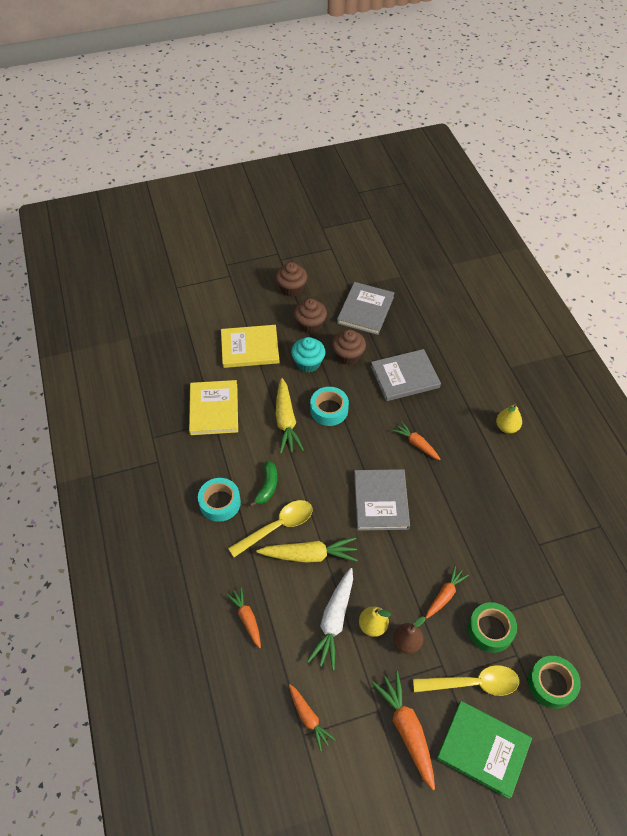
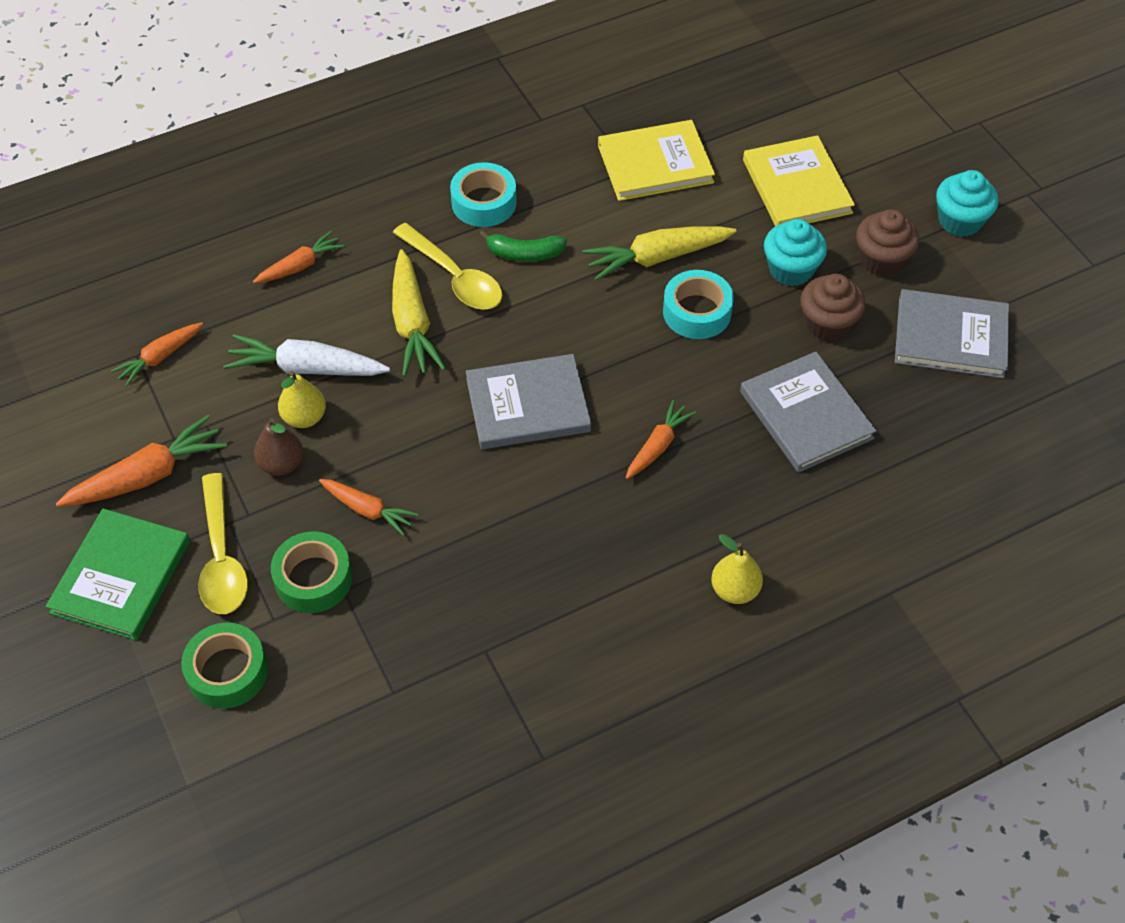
camera: 80 degrees right, 0 degrees up
(291, 288) = (960, 221): brown cupcake -> turquoise cupcake

